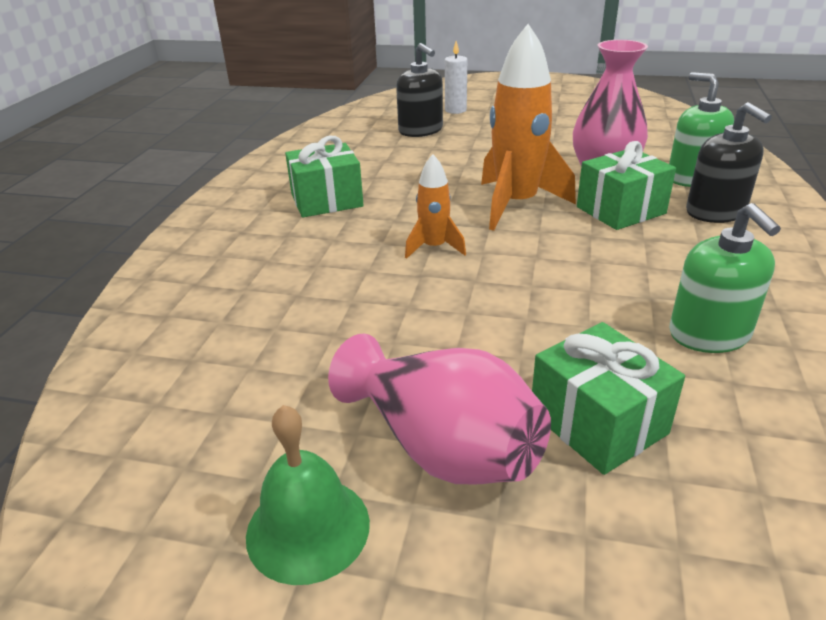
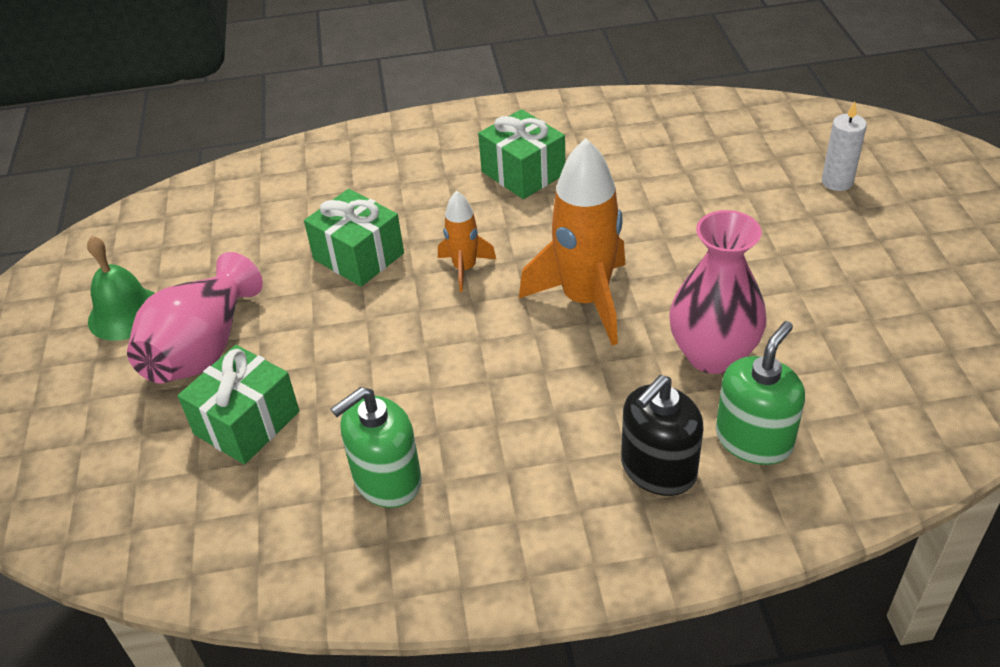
camera: 70 degrees right, 10 degrees up
(421, 130) = (744, 175): black soap dispenser -> none
(621, 210) = (617, 385): green gift -> green gift (358, 256)

